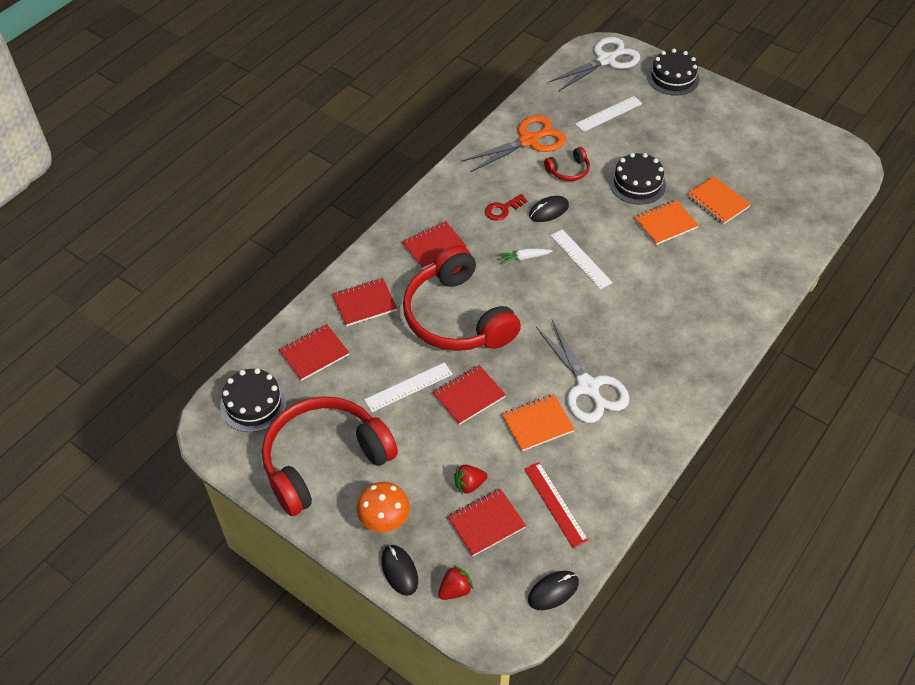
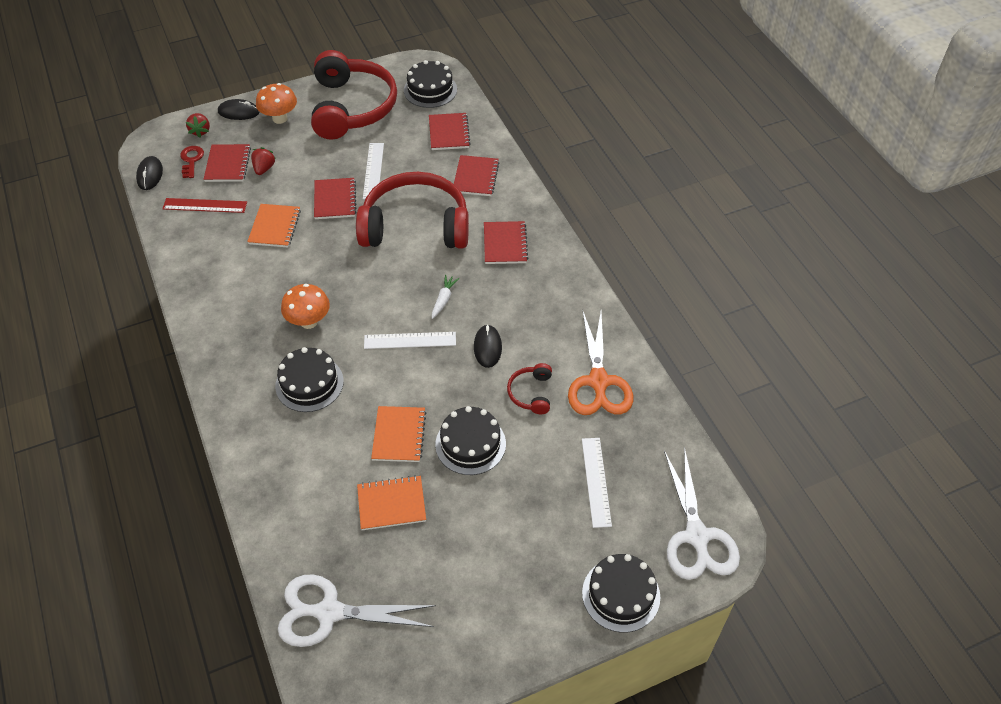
camera: 120 degrees right, 0 degrees up
(502, 209) = (515, 313): red key -> red key (191, 160)
(588, 387) = (277, 273): white scissors -> white scissors (328, 612)
(617, 333) = (309, 321): none -> orange mushroom
(671, 298) = (309, 383): none -> black cake

